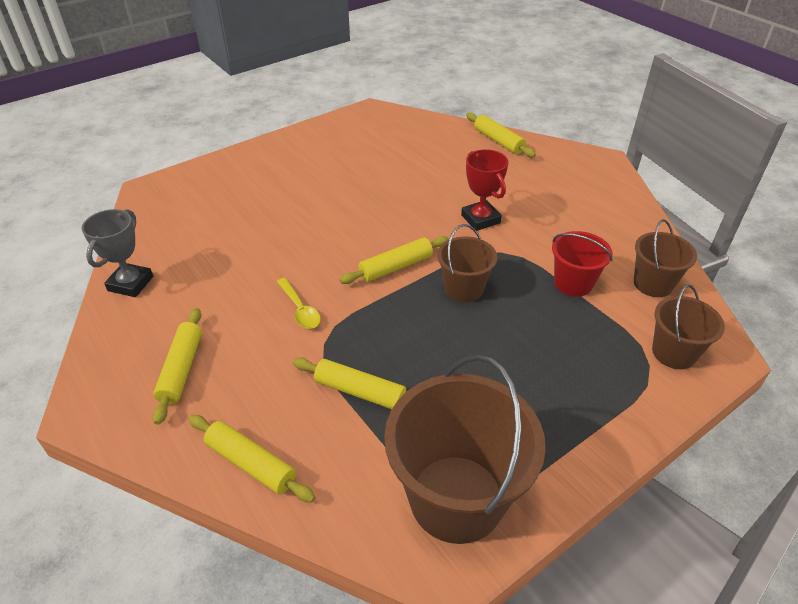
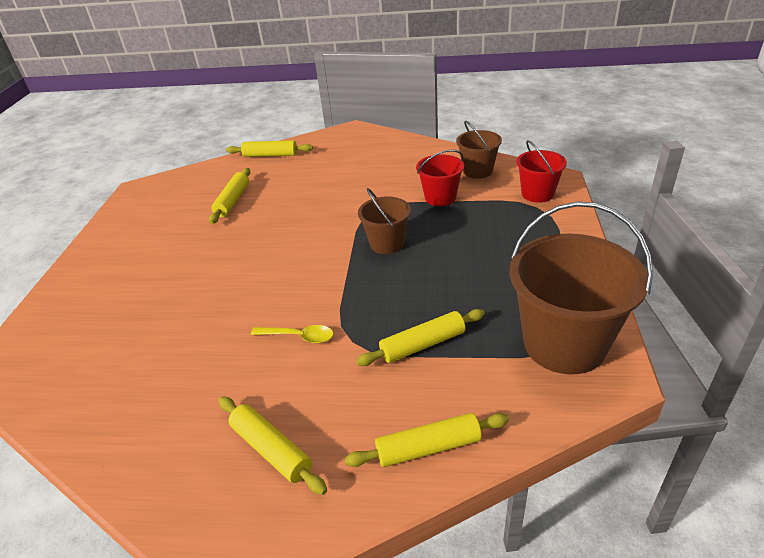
camera: 45 degrees left, 5 degrees down
(130, 283) = (109, 441): grey trophy -> none
(396, 267) = (323, 263): yellow rolling pin -> yellow rolling pin (233, 201)
(480, 219) = (332, 202): red trophy -> none
(674, 353) = (537, 194): brown bucket -> red bucket

